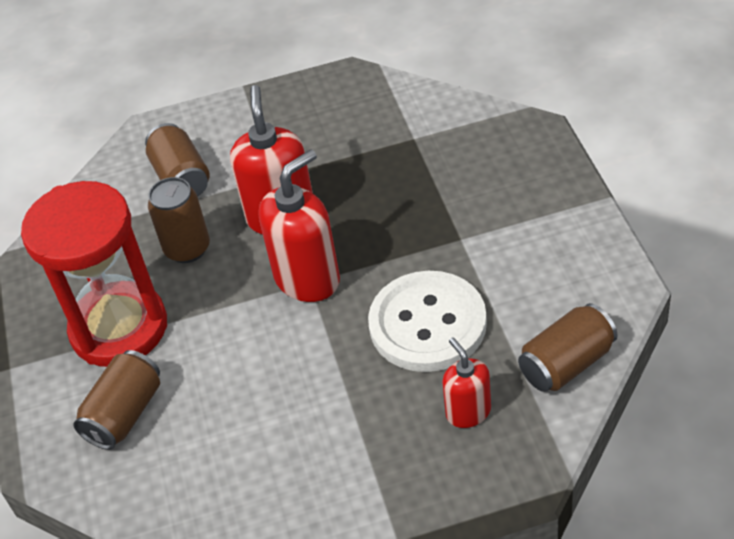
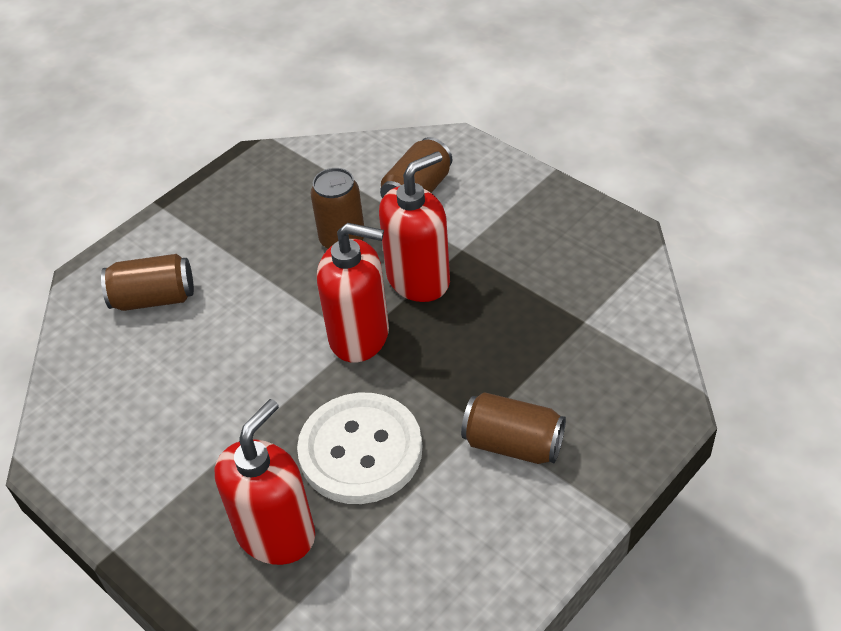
camera: 55 degrees right, 0 degrees up
(119, 328) = (235, 247): red hourglass -> none
(468, 412) = (276, 534): red soap dispenser -> red soap dispenser, size x1.73
(566, 364) = (377, 588): brown can -> brown can (513, 444)

